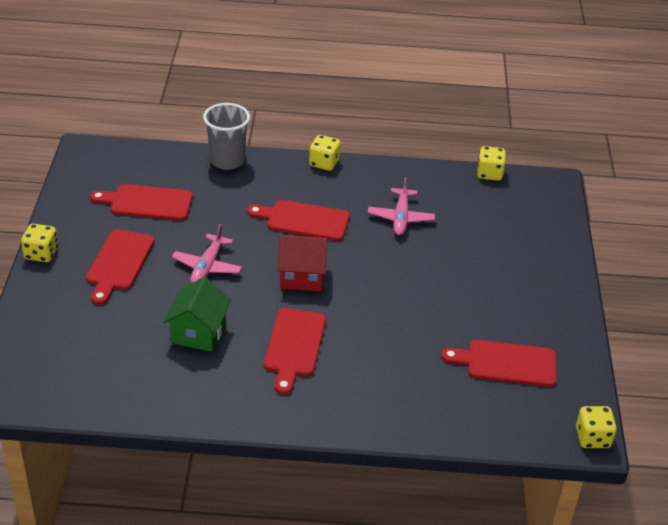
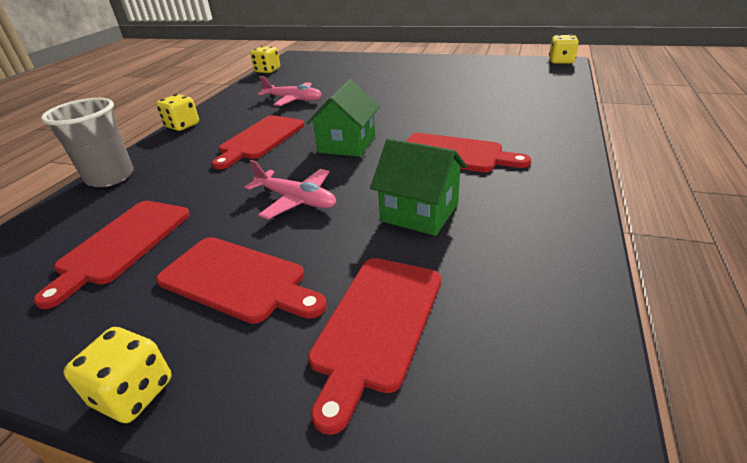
camera: 70 degrees left, 5 degrees down
(302, 276) = (347, 144): red house -> green house
(506, 363) = (486, 77): red cutting board -> red cutting board (377, 325)

